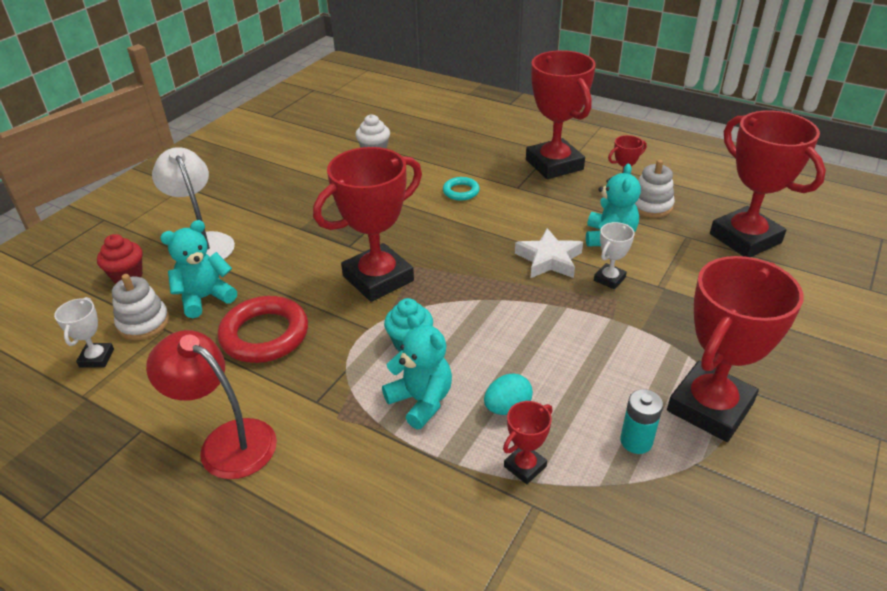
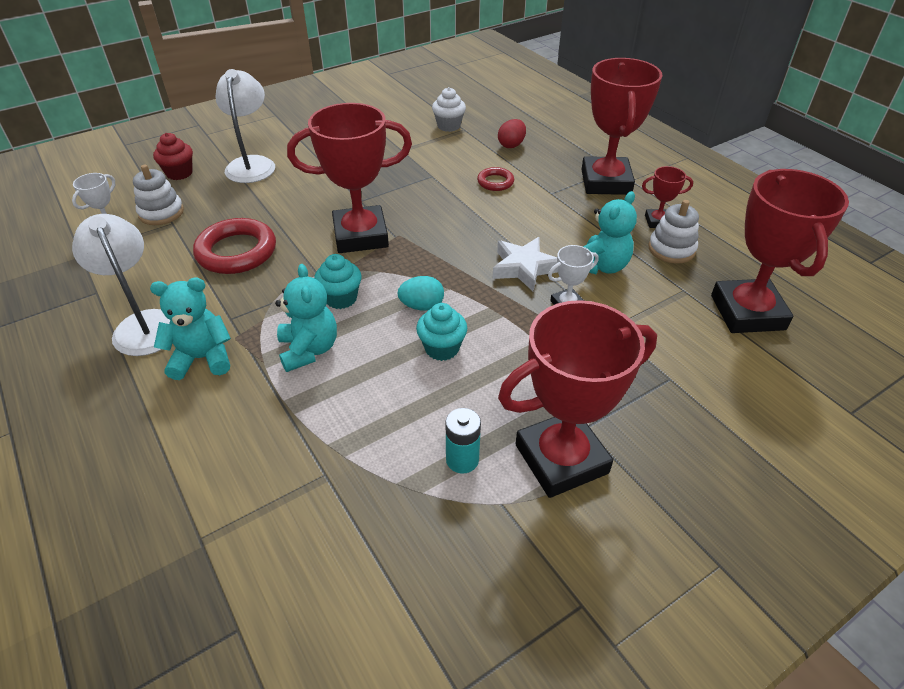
camera: 25 degrees right, 5 degrees up
(205, 298) = (218, 208): turquoise teddy bear -> turquoise teddy bear (202, 358)
(226, 441) = (144, 323): red lamp -> white lamp
(447, 154) = (511, 145): none -> red egg
(461, 191) = (495, 182): turquoise ring -> red ring
(507, 408) = (374, 384): turquoise egg -> turquoise egg (422, 306)
(525, 466) = (346, 439): red trophy -> none
(539, 354) = (442, 348): none -> turquoise cupcake

